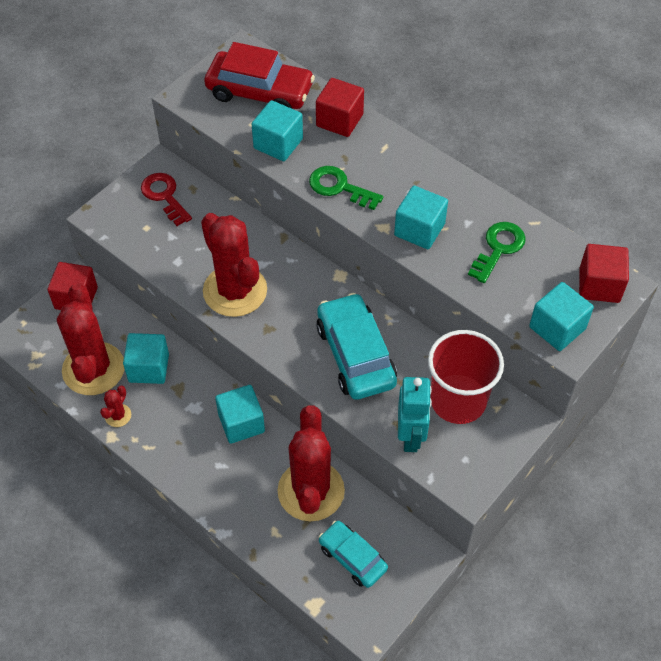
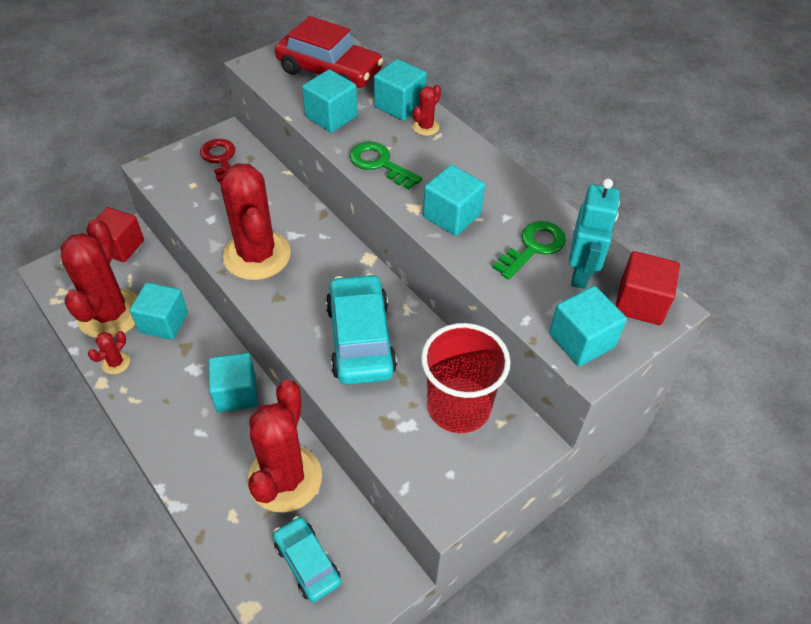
camera: 10 degrees right, 5 degrees down
(339, 120) = (399, 105): red cube -> turquoise cube
(370, 140) = (425, 127): none -> red cactus
(411, 436) = (395, 436): turquoise robot -> turquoise robot (581, 273)

